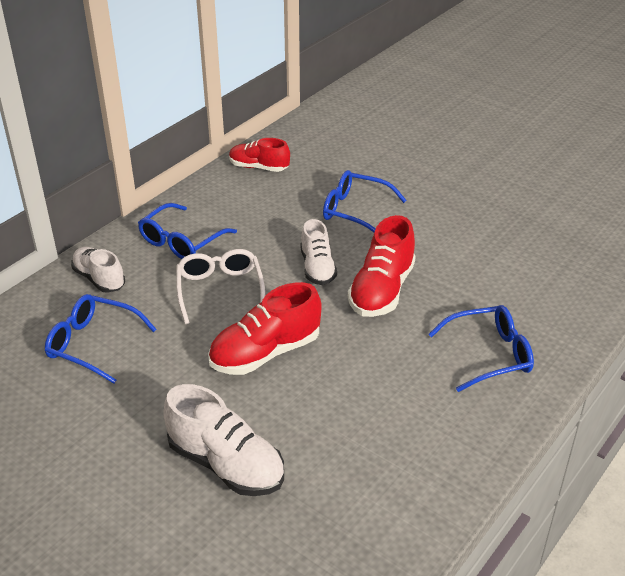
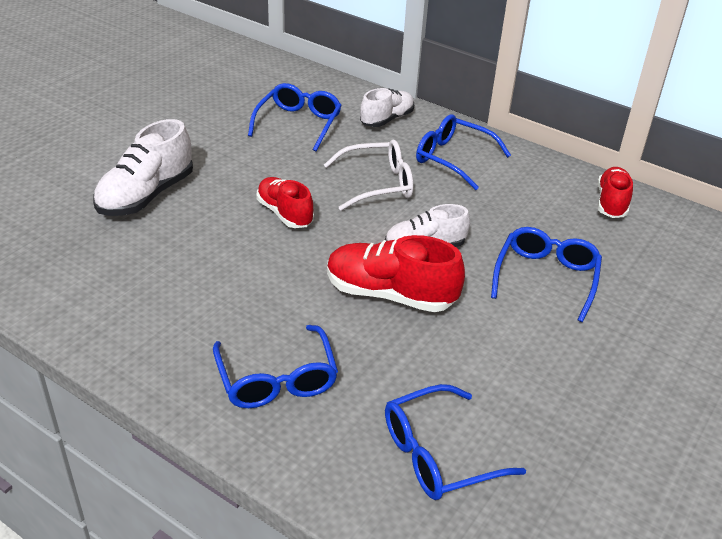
camera: 85 degrees right, 0 degrees up
(265, 353) = (285, 213): red shoe -> red shoe, size x0.66
(543, 277) = (438, 454): none -> blue glasses

